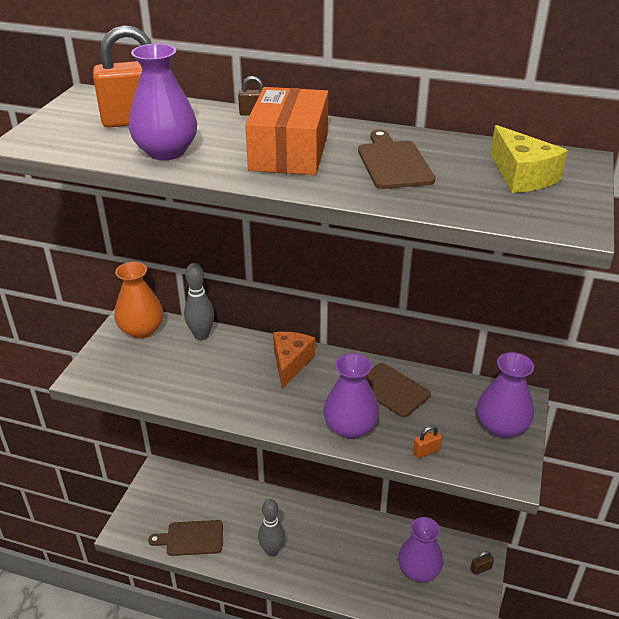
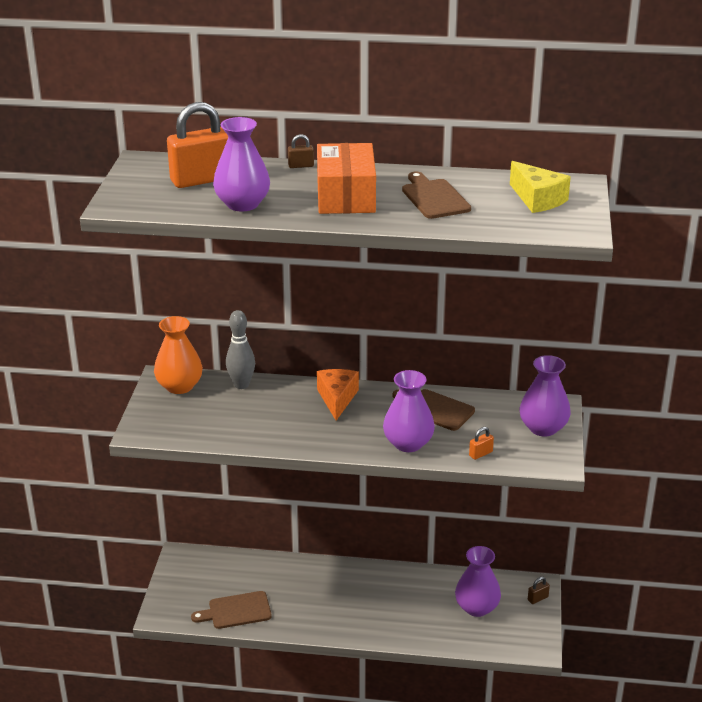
camera: 10 degrees left, 5 degrees down
(272, 551) = (324, 611): grey bowling pin -> none

